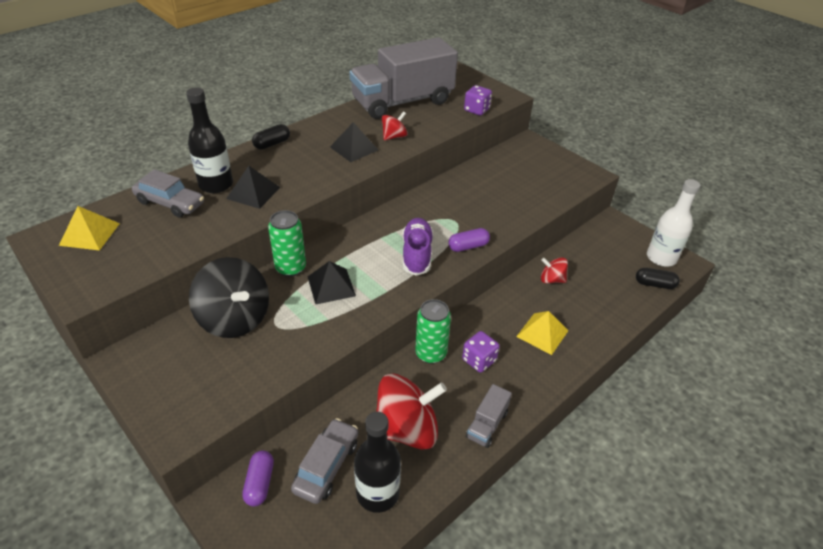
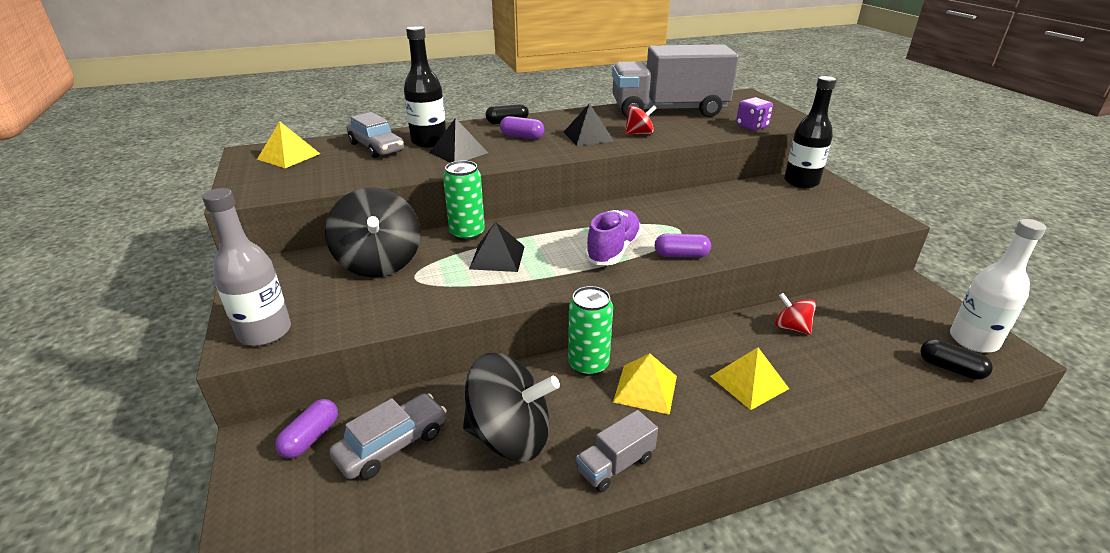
camera: 25 degrees right, 10 degrees down
(186, 415) = (265, 332): none -> grey bottle
(297, 160) = (522, 137): none -> purple capsule
(377, 493) = (429, 496): black bottle -> black bottle (801, 182)
(407, 429) = (510, 436): red spinning top -> black spinning top
(479, 360) = (645, 388): purple dice -> yellow pyramid

